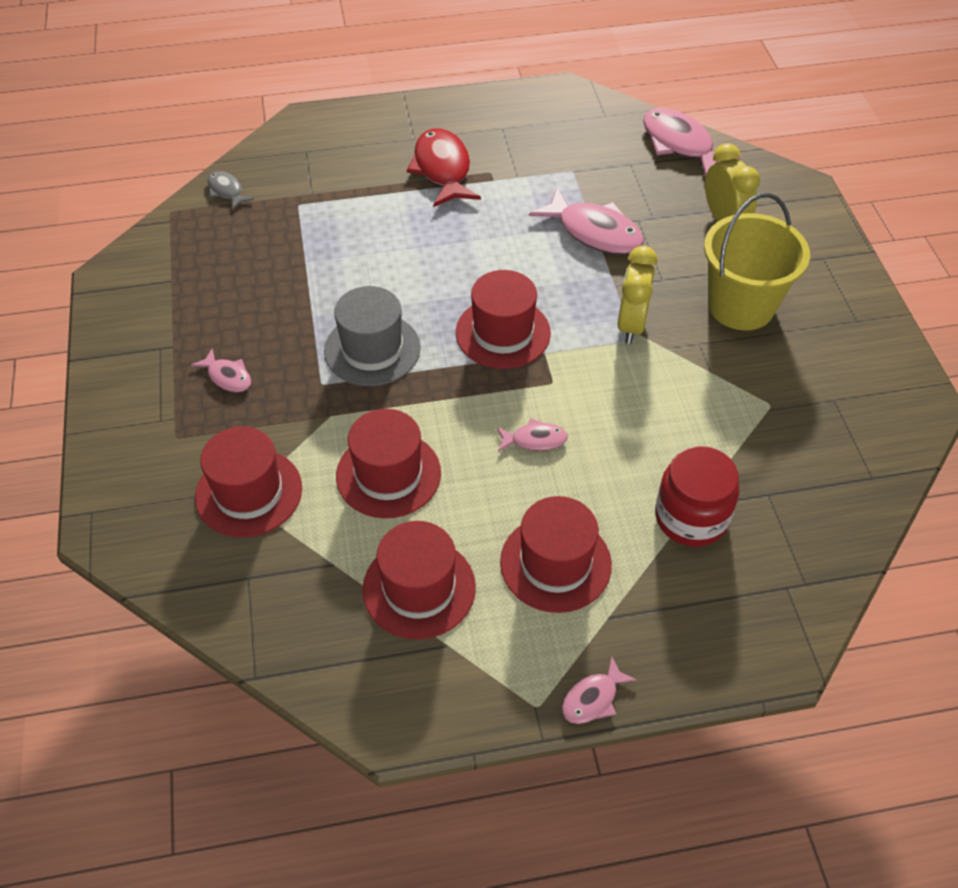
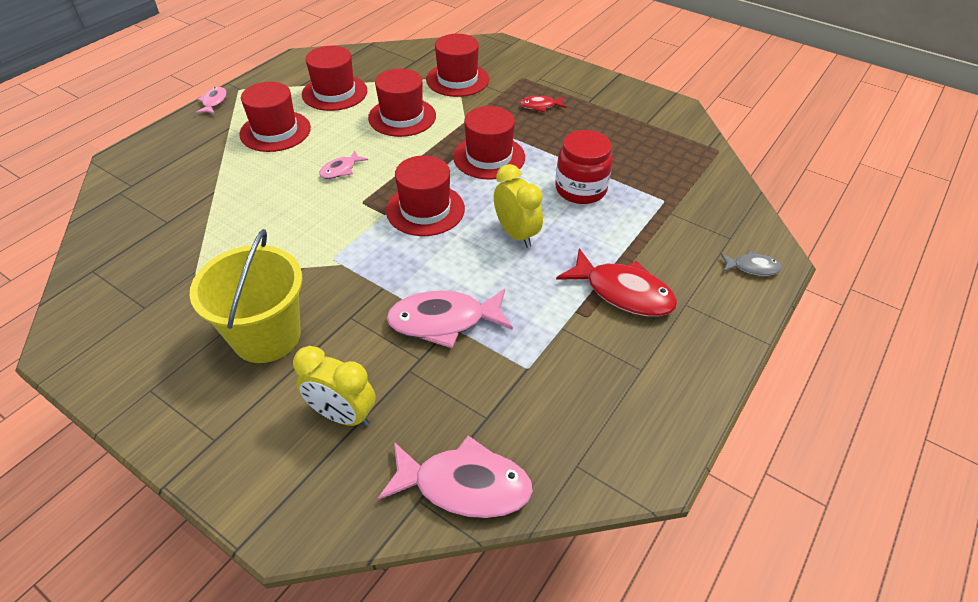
camera: 135 degrees right, 5 degrees down
(227, 191) = (717, 180): grey fish -> grey fish (752, 267)
(227, 377) = (540, 106): pink fish -> red fish
(372, 349) = (489, 157): grey hat -> red hat
(631, 325) = (343, 267): yellow clock -> yellow clock (516, 234)
(691, 517) = (212, 185): red jar -> red jar (580, 189)

